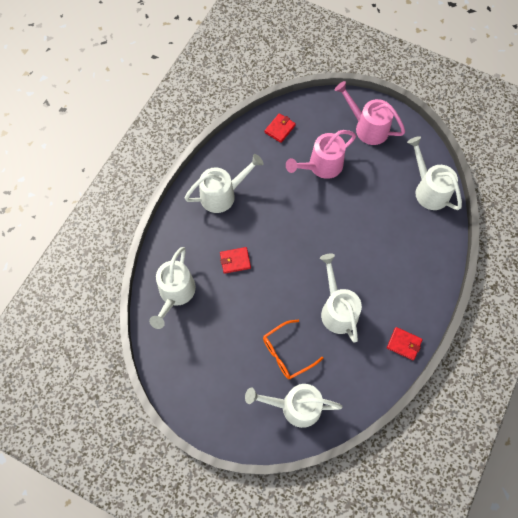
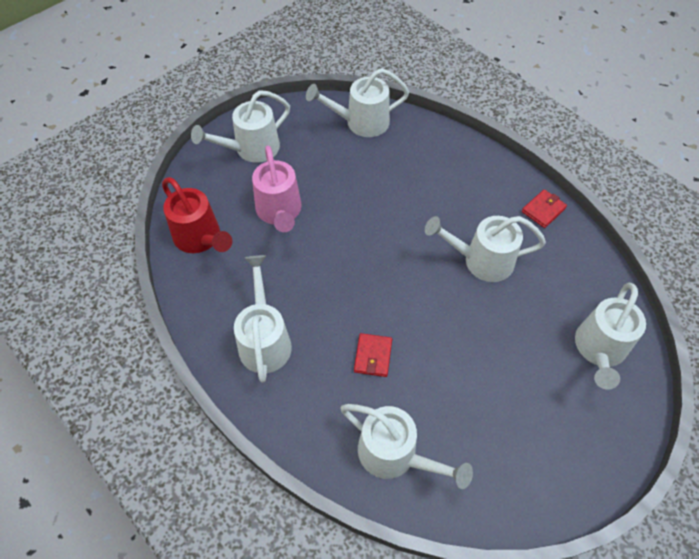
camera: 70 degrees left, 10 degrees down
(280, 129) = (201, 239): red wallet -> red watering can
(286, 353) = (525, 336): orange glasses -> none
(367, 127) = (251, 149): pink watering can -> white watering can

